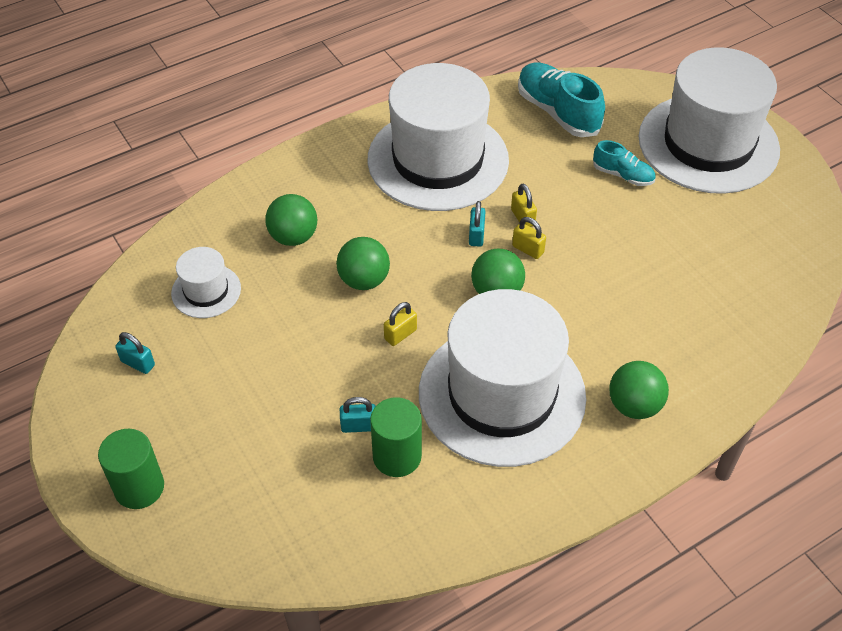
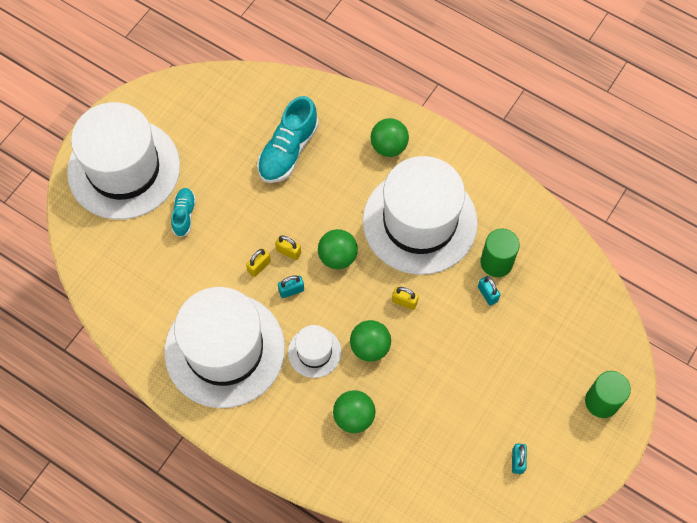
camera: 115 degrees left, 15 degrees up
(206, 291) = (434, 451): white hat -> white hat (314, 352)
(528, 249) = (288, 252): yellow padlock -> yellow padlock turned 75 degrees counterclockwise
(558, 112) = (131, 283): turquoise shoe -> turquoise shoe (288, 150)

